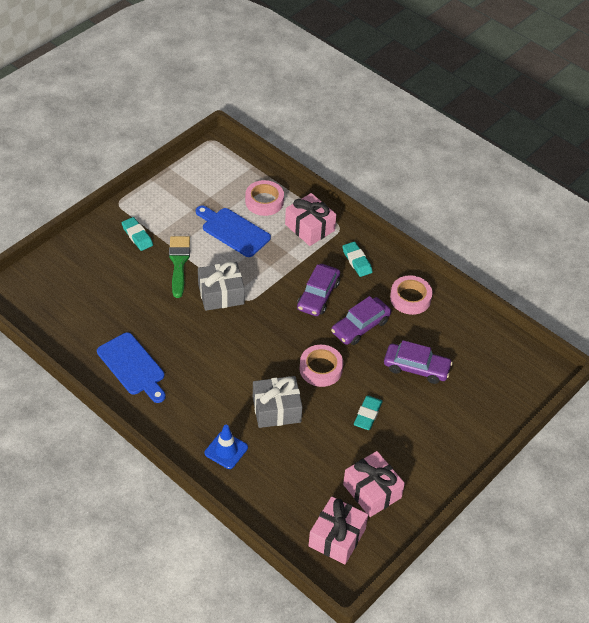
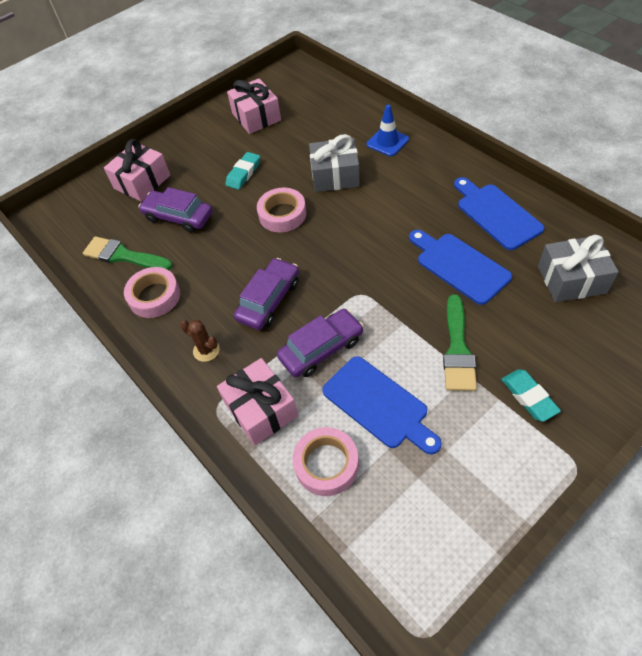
camera: 165 degrees left, 5 degrees up
(170, 321) = (459, 266): none -> blue cutting board
(221, 294) = (396, 302): grey gift -> grey gift (571, 279)
(337, 537) = (294, 88): pink gift -> pink gift (142, 182)
(357, 261) = (206, 350): turquoise eraser -> brown cactus
(360, 326) = (226, 261): purple car -> purple car (321, 349)
(451, 332) = (123, 256): none -> green brush

